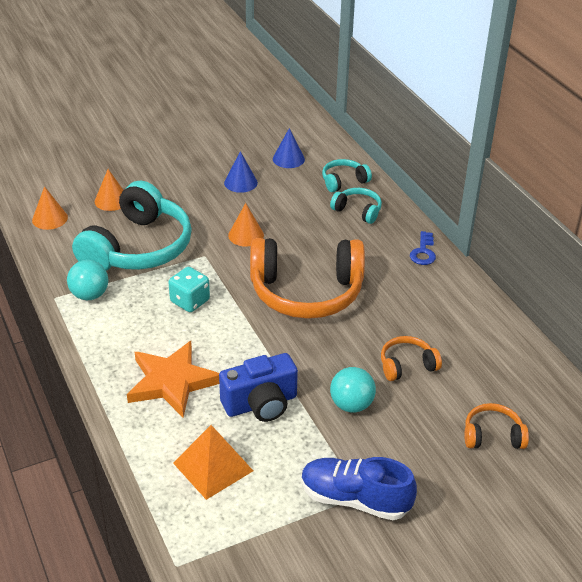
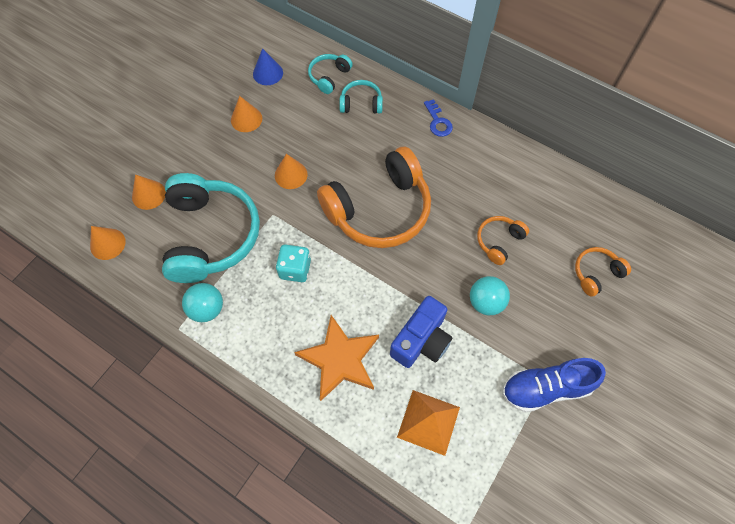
camera: 30 degrees left, 25 degrees up
(240, 182) = (246, 119): blue cone -> orange cone

